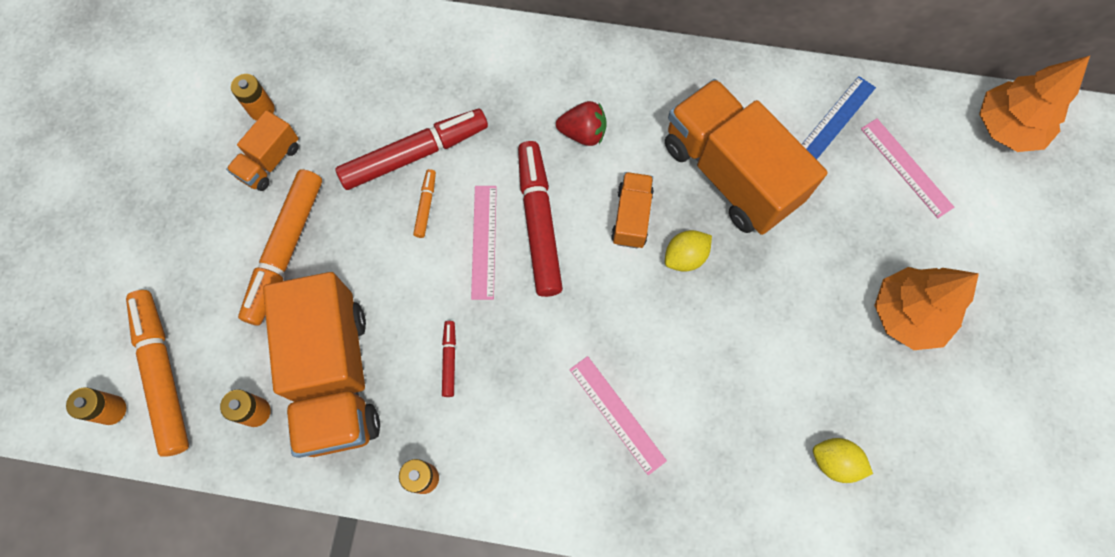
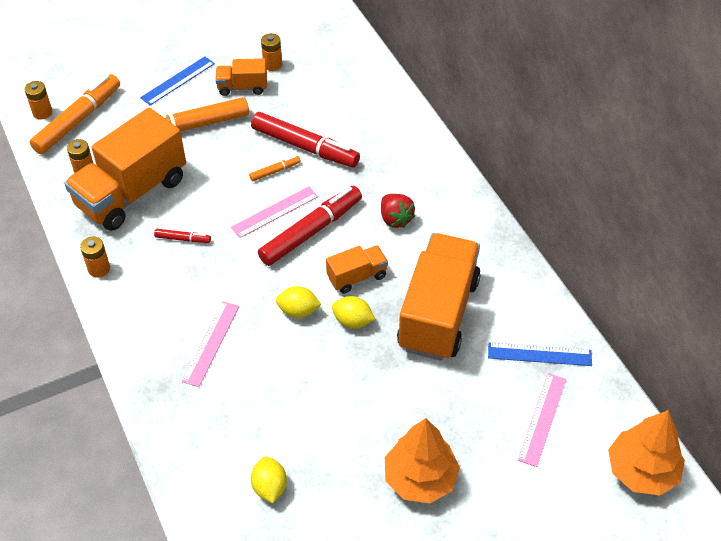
camera: 55 degrees right, 20 degrees down
(196, 223) = (177, 80): none -> blue ruler
(449, 360) = (183, 239): red marker -> red marker turned 45 degrees clockwise
(636, 301) = (298, 311): none -> yellow lemon

